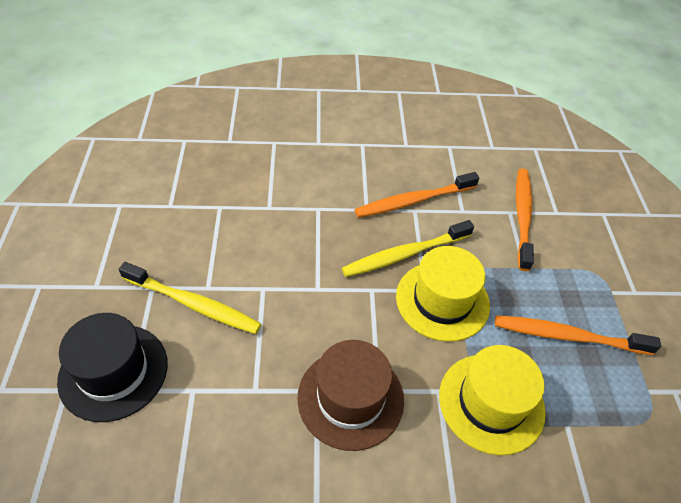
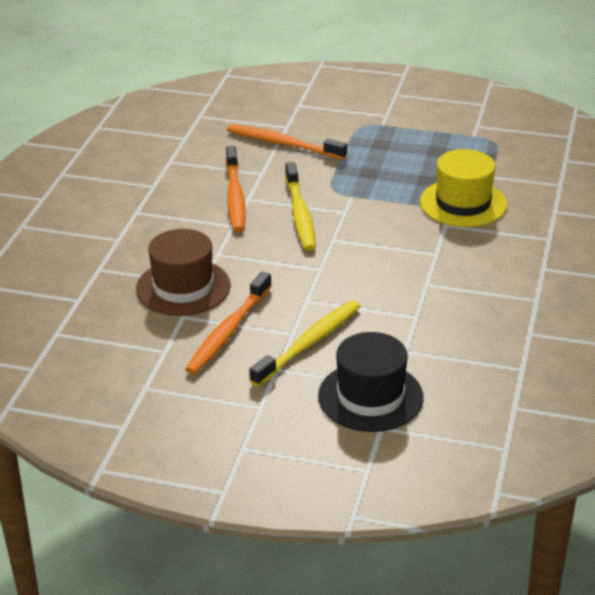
camera: 70 degrees left, 15 degrees down
(350, 398) = (439, 268): brown hat -> brown hat (183, 287)
(442, 300) = (359, 205): yellow hat -> none
(568, 336) = (416, 155): orange toothbrush -> orange toothbrush (228, 331)

